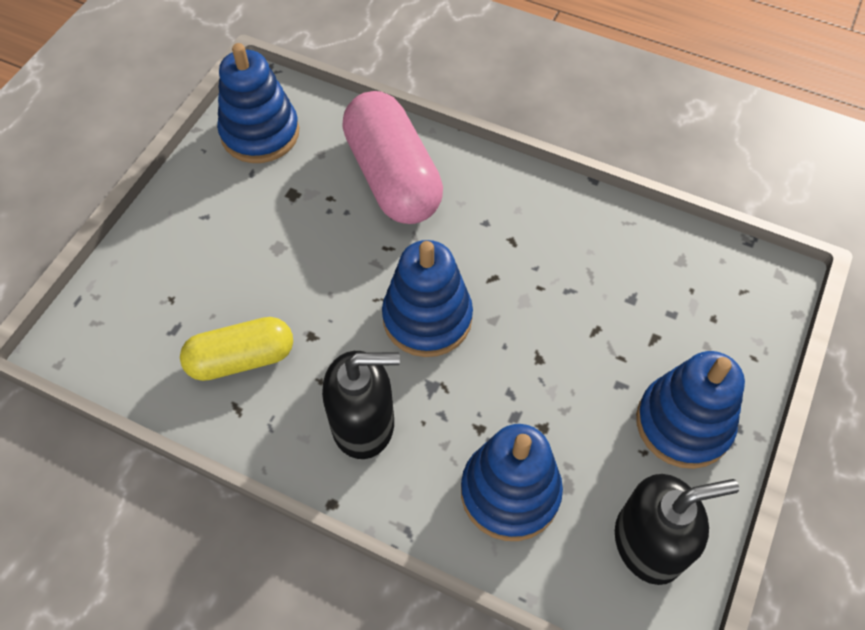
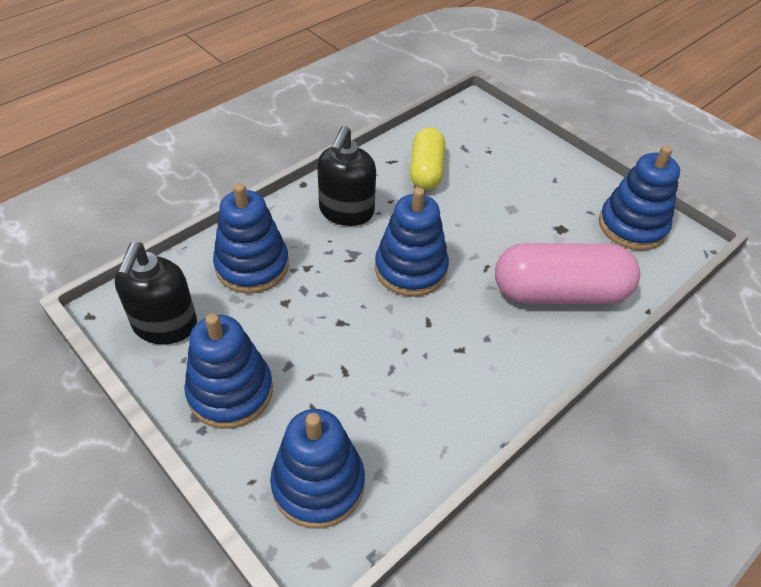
camera: 110 degrees right, 10 degrees down
(720, 304) = (318, 484): none -> blue stacking toy

